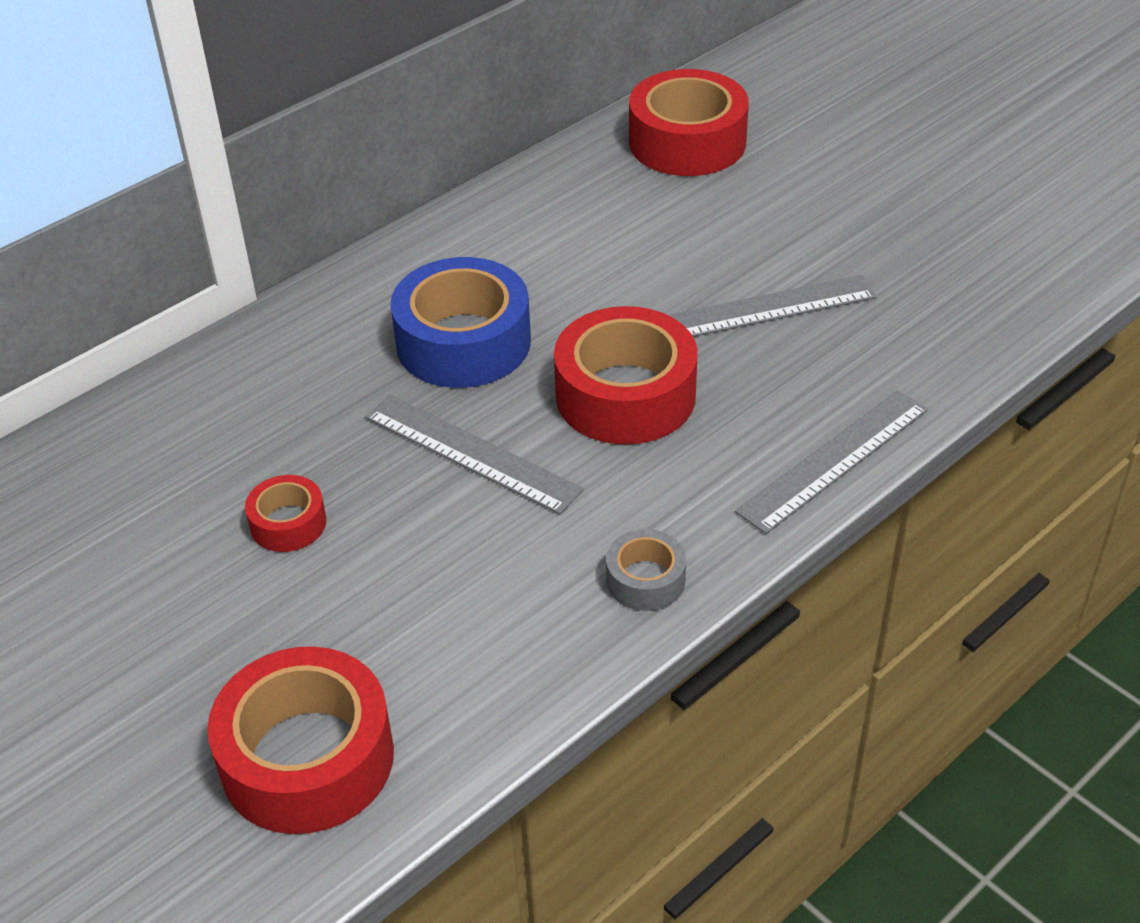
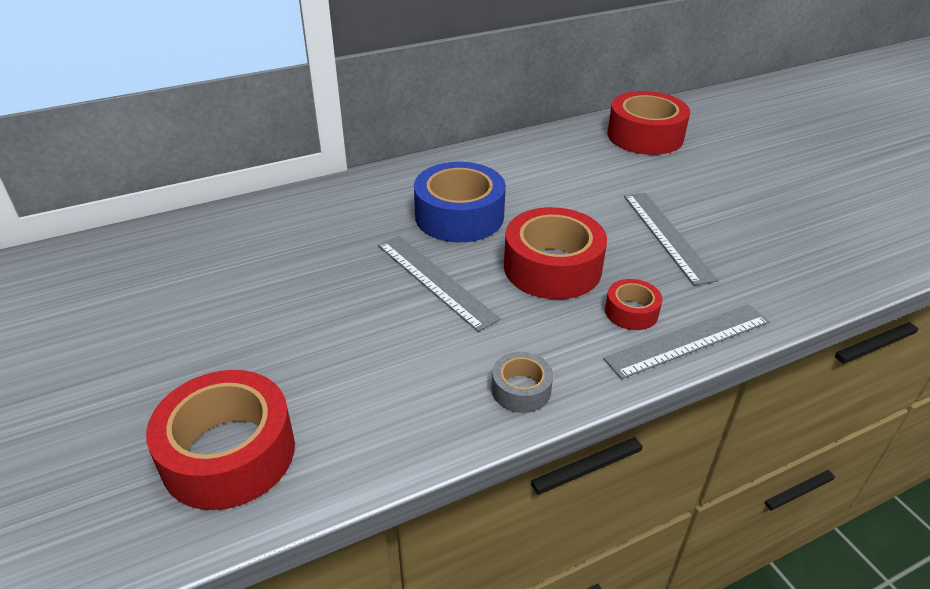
camera: 15 degrees right, 5 degrees down
(288, 523) = (298, 296): red tape -> red tape (631, 312)
(765, 309) = (667, 236): grey ruler -> grey ruler turned 75 degrees clockwise

